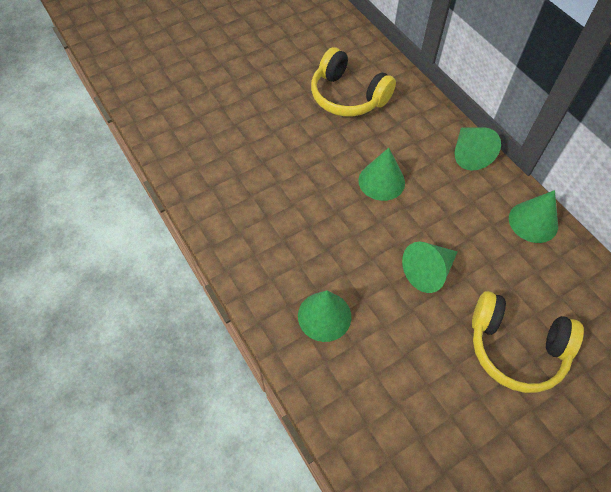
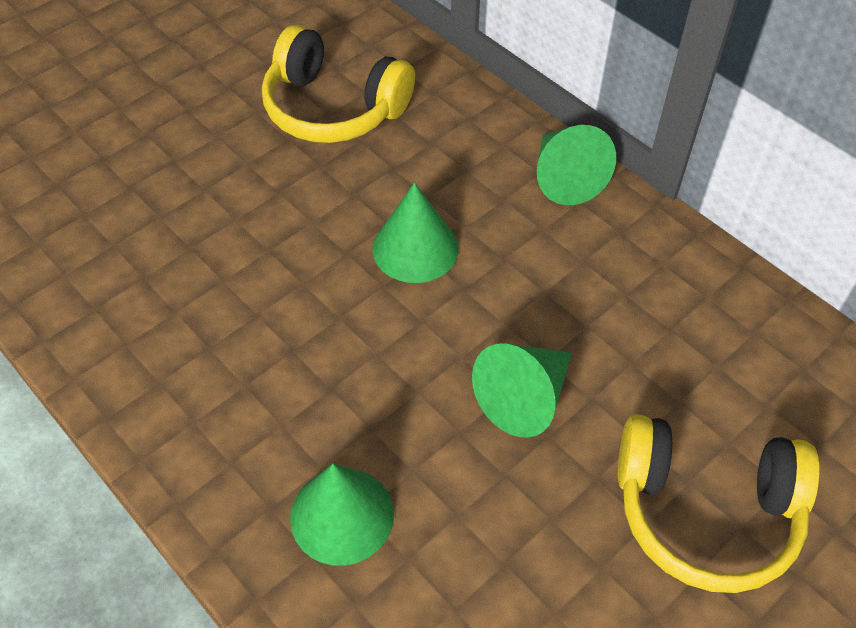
camera: 10 degrees left, 5 degrees down
(533, 222) = (696, 278): green cone -> none

